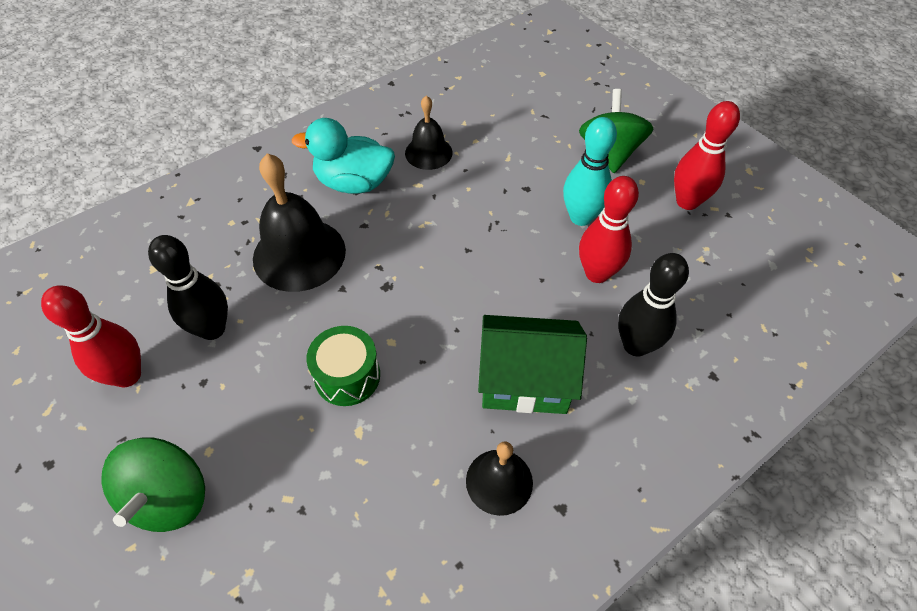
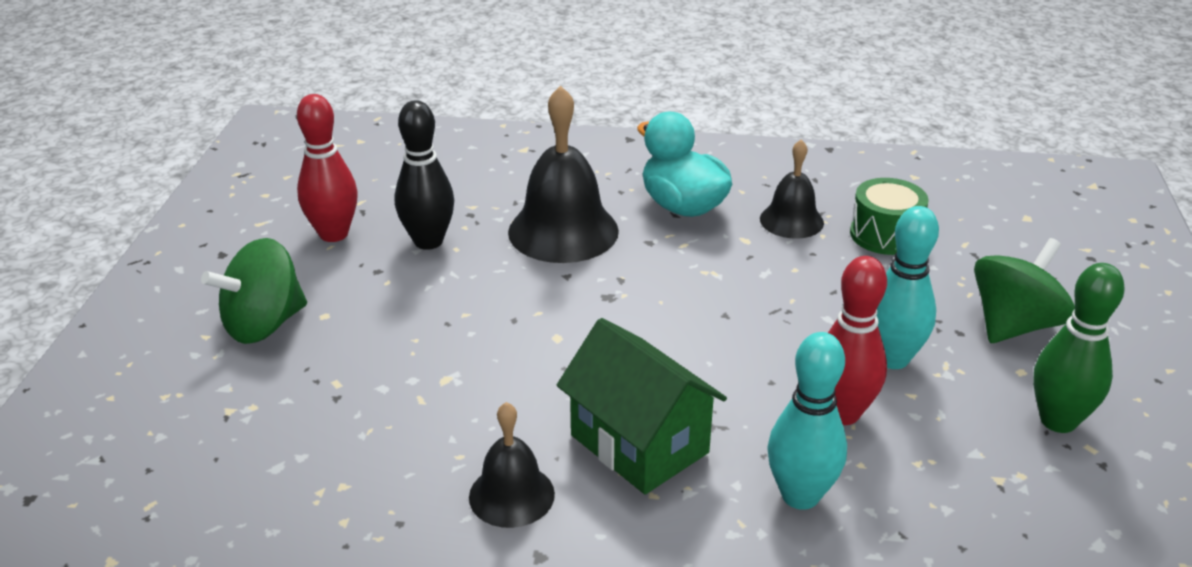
camera: 45 degrees right, 20 degrees down
(347, 376) = (488, 336): green drum -> green drum (885, 235)
(635, 345) = (800, 495): black bowling pin -> turquoise bowling pin
(687, 202) = (1058, 421): red bowling pin -> green bowling pin

